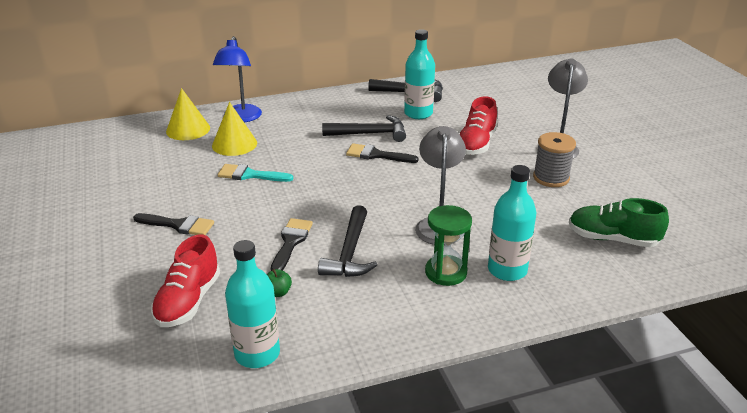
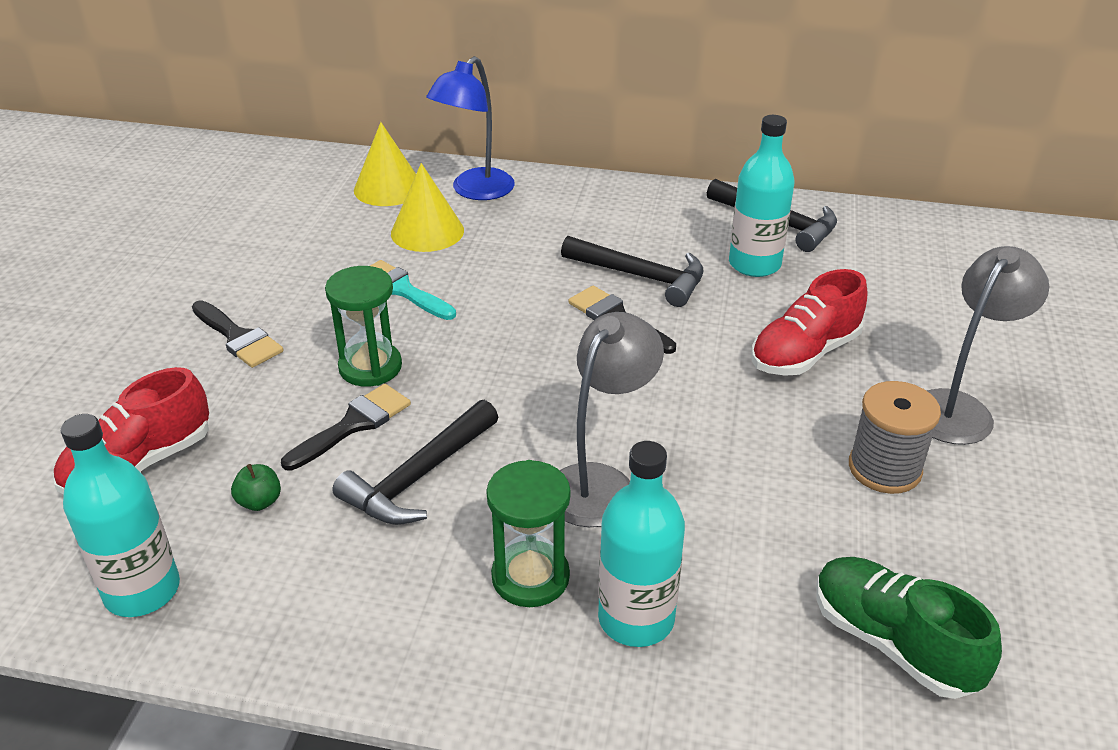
camera: 30 degrees right, 5 degrees up
(271, 214) = (370, 367): none -> green hourglass

